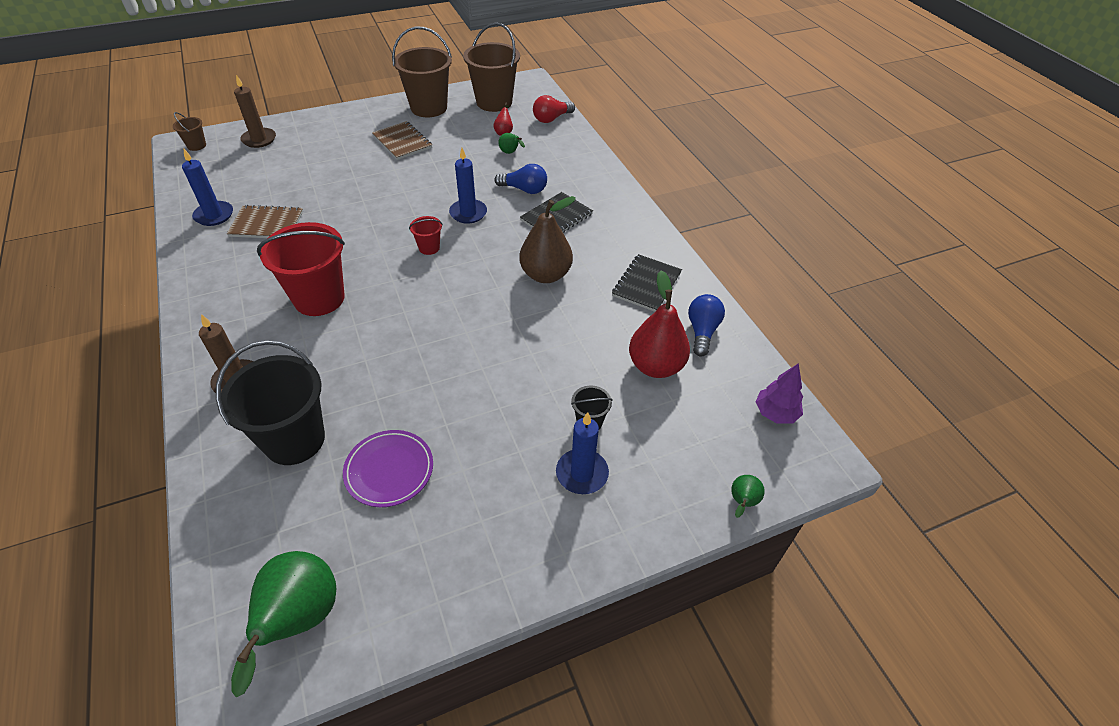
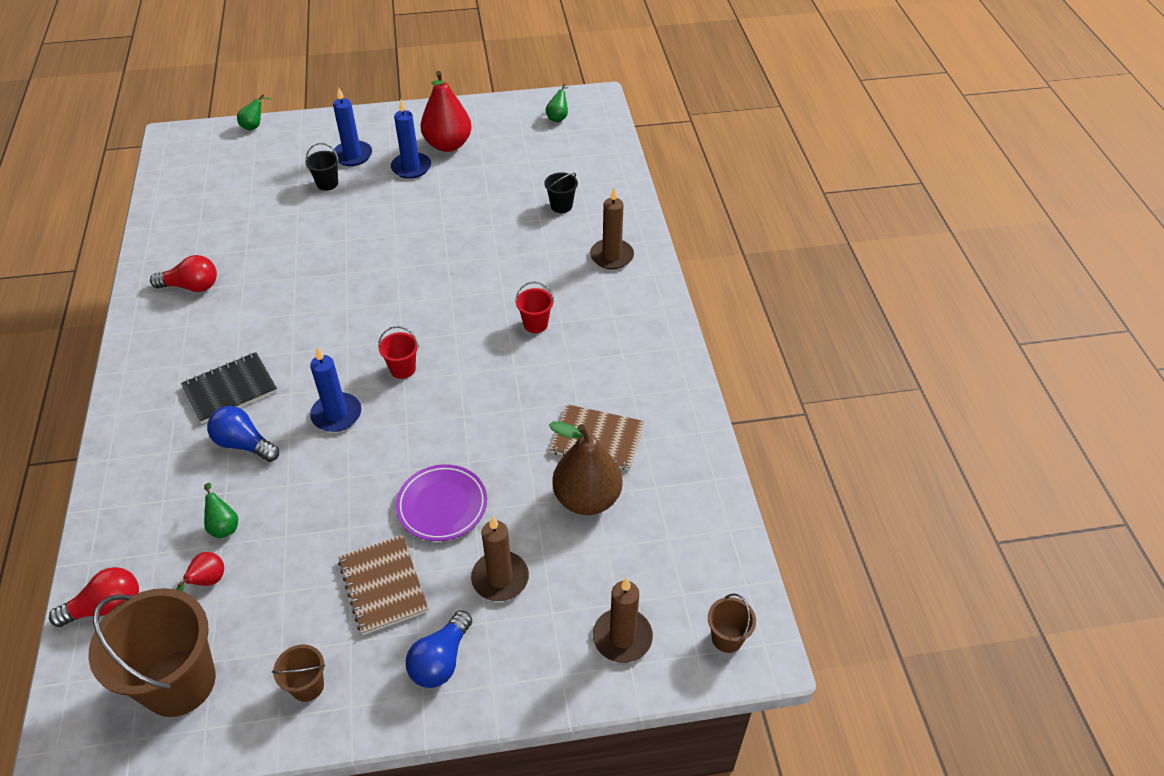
camera: 165 degrees left, 0 degrees up
(214, 215) = (668, 466): blue candle -> blue candle (411, 167)
(294, 440) = (561, 206): black bucket -> black bucket, size x0.45
(299, 620) = (558, 117): green pear -> green pear, size x0.46
(319, 298) = (535, 324): red bucket -> red bucket, size x0.45
(333, 152) = (500, 578): none -> brown candle
(389, 470) = (491, 177): purple plate -> purple plate (442, 505)
(429, 108) = (307, 686): brown bucket -> brown bucket, size x0.45
(545, 275) = (288, 313): brown pear -> brown pear (587, 499)
(646, 284) = (192, 286): black notebook -> red light bulb
(655, 366) = (244, 213): red pear -> red pear (448, 145)
(702, 331) = (178, 234): blue light bulb -> blue light bulb (441, 660)
(775, 413) = (179, 167): purple tree -> none

